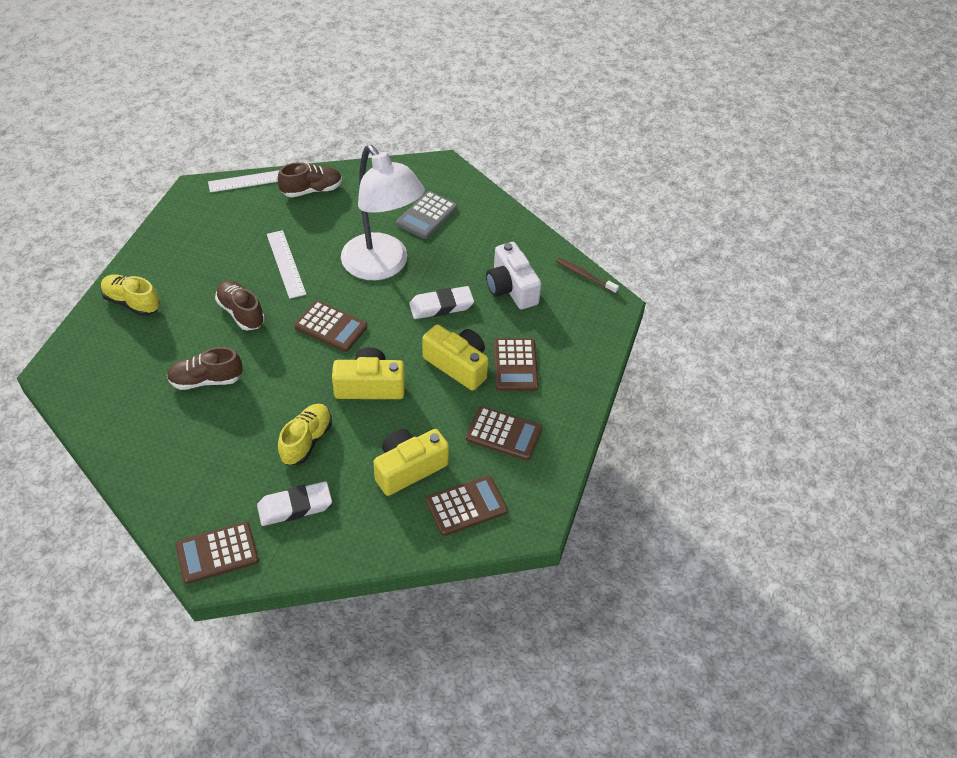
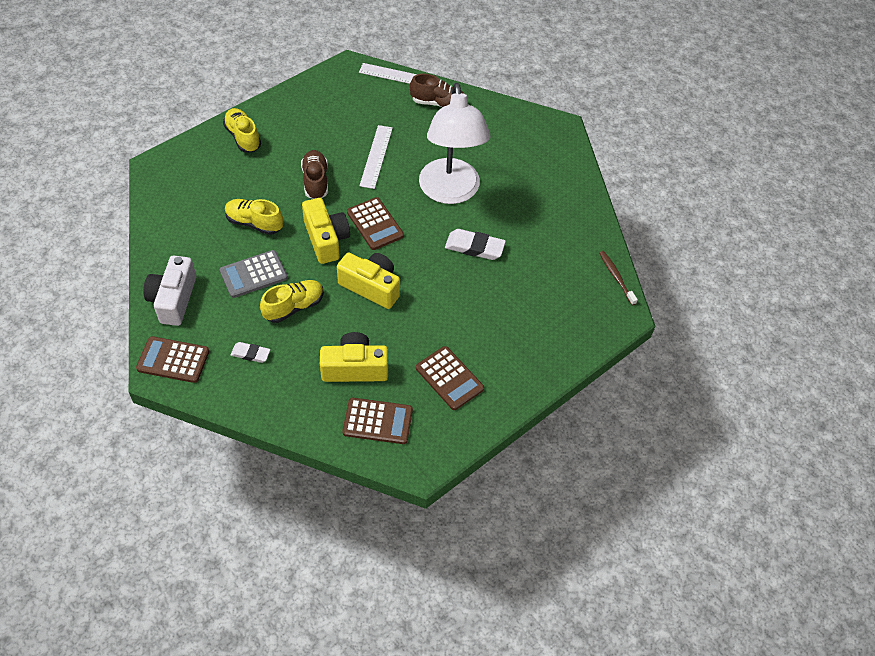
camera: 30 degrees right, 5 degrees up
(206, 380) = (254, 223): brown shoe -> yellow shoe
(295, 507) = (250, 354): white eraser -> white eraser, size x0.61
(427, 216) = (517, 165): grey calculator -> grey calculator (253, 274)
(458, 365) = (453, 303): yellow camera -> yellow camera (326, 239)
(511, 288) = (544, 259): white camera -> white camera (173, 299)
(515, 365) = (500, 326): brown calculator -> none

